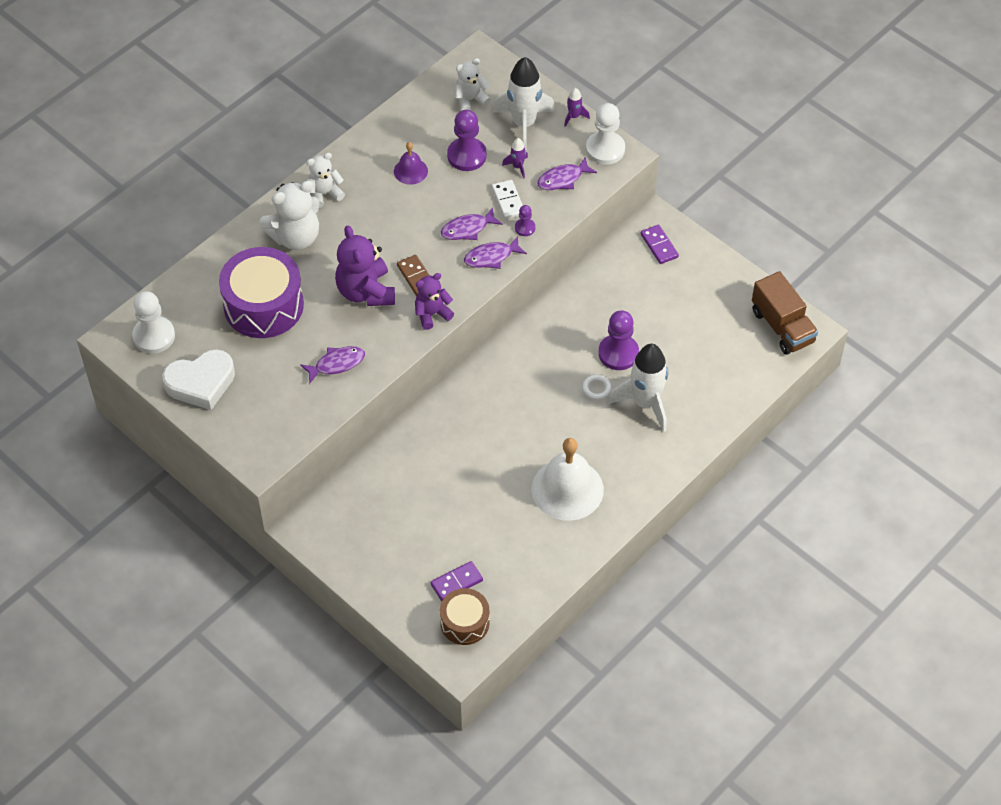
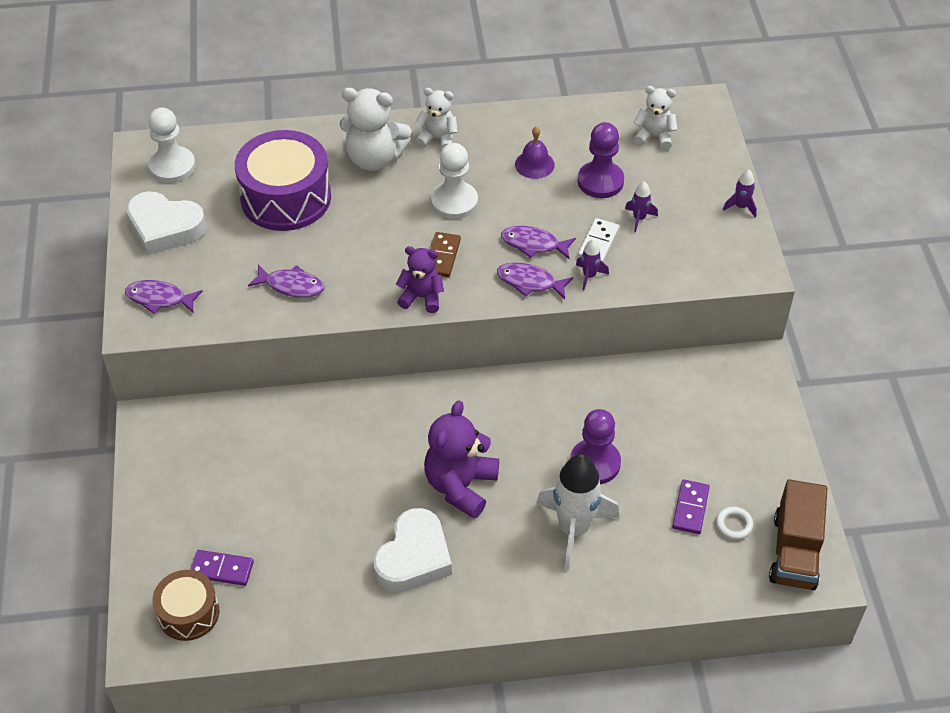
camera: 40 degrees right, 5 degrees down
(366, 292) = (384, 241): purple teddy bear -> purple teddy bear (460, 486)
(524, 124) = (684, 185): white rocket -> none
(525, 228) = (589, 276): purple pawn -> purple rocket
(563, 179) = (672, 255): purple fish -> purple fish (159, 299)
(567, 489) = (413, 557): white bell -> white heart
(596, 389) = (539, 482): white ring -> white ring (733, 525)
(605, 149) = (743, 253): white pawn -> white pawn (454, 202)
(659, 245) = (738, 389): purple domino -> purple domino (690, 508)

